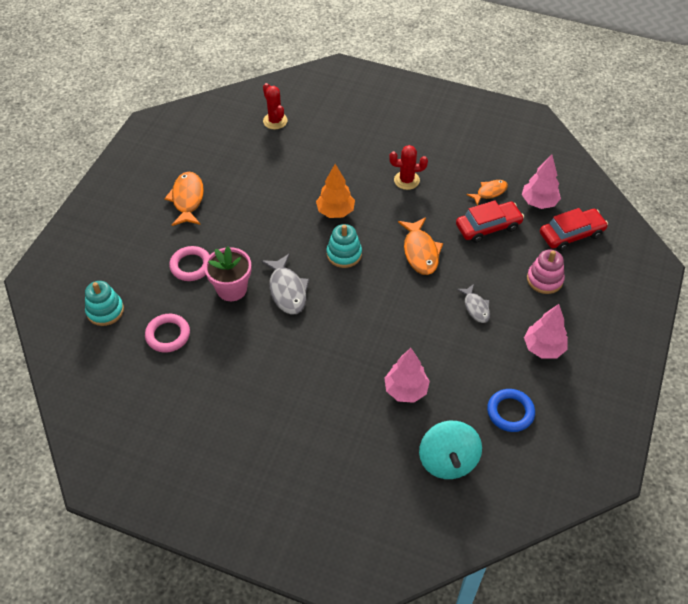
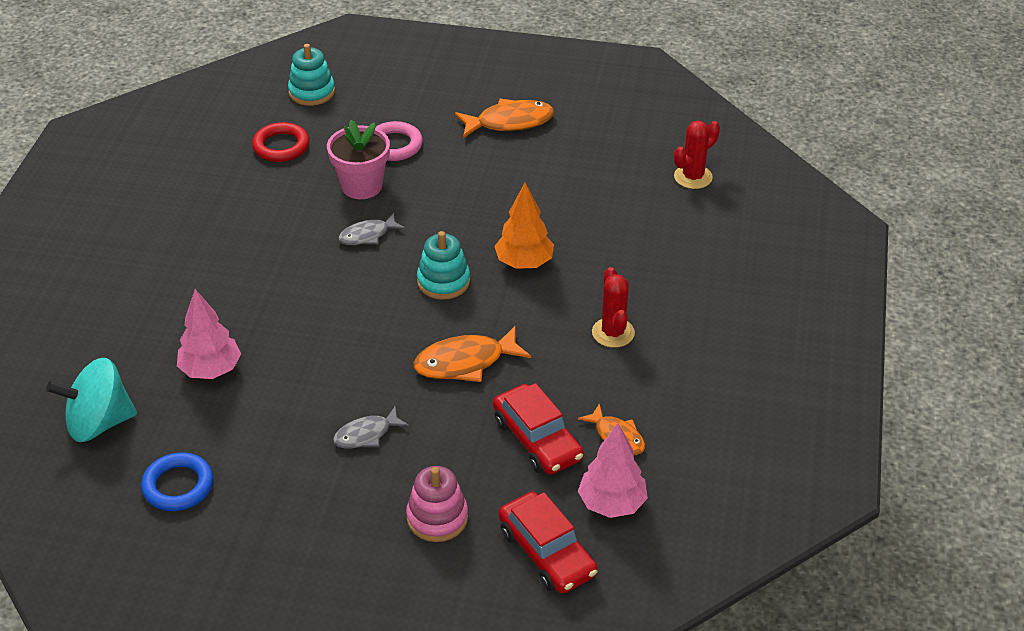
camera: 80 degrees right, 10 degrees down
(168, 335) = (281, 146): pink ring -> red ring
(287, 290) = (368, 235): grey fish -> grey fish, size x0.63
(543, 348) = (297, 521): pink tree -> none

